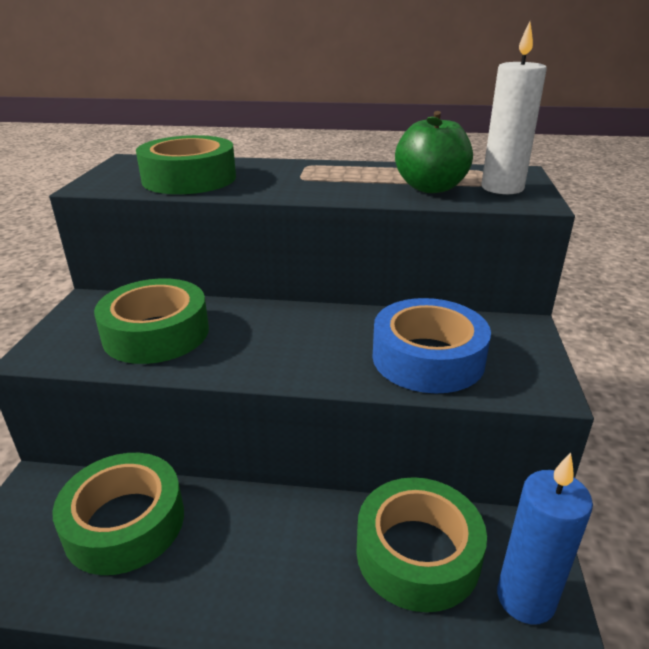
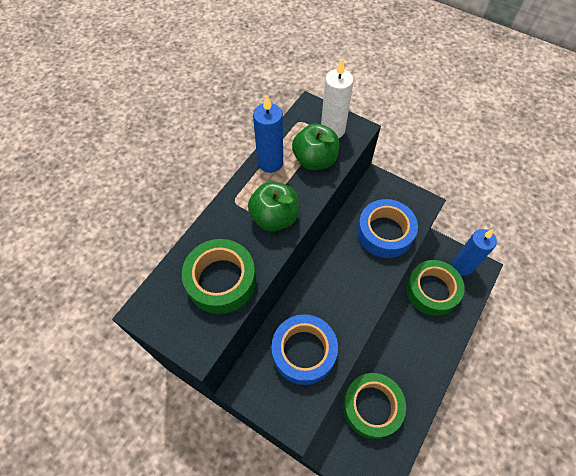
camera: 65 degrees left, 30 degrees up
(156, 333) = (304, 352): green tape -> blue tape
(306, 185) = (274, 217): none -> green apple
(389, 169) = (270, 162): none -> blue candle

